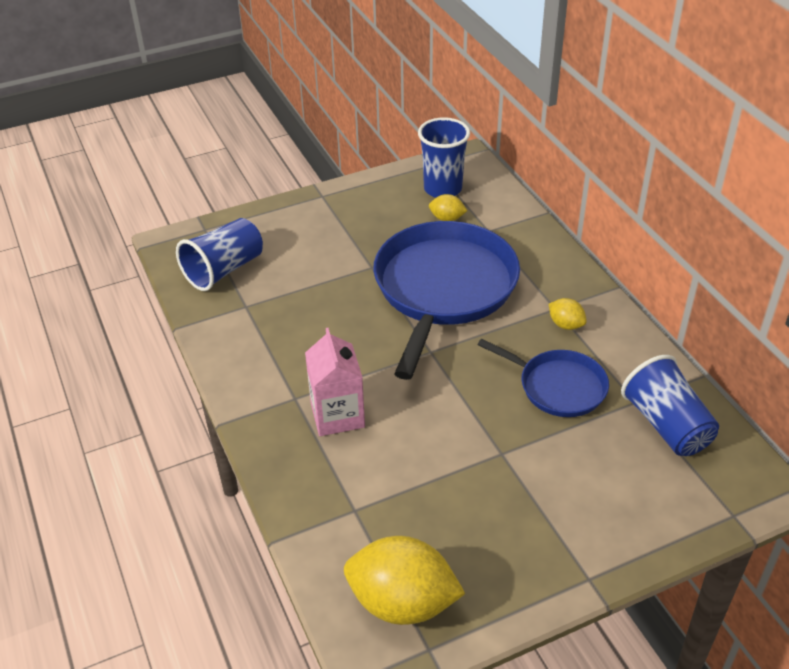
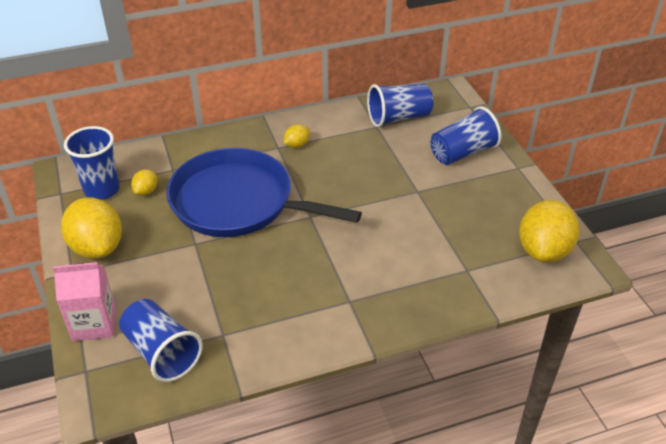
camera: 85 degrees left, 0 degrees up
(337, 415) = (372, 275): pink carton -> pink carton (94, 323)
(357, 204) = (97, 247): none -> yellow lemon
(558, 386) = (358, 157): blue pan -> none
(605, 505) = (462, 152): none -> blue cup

